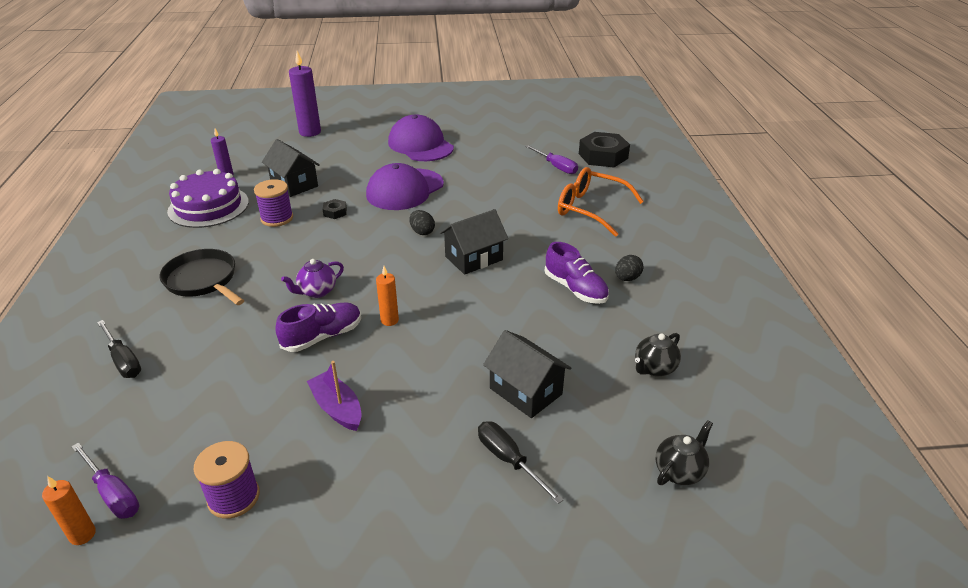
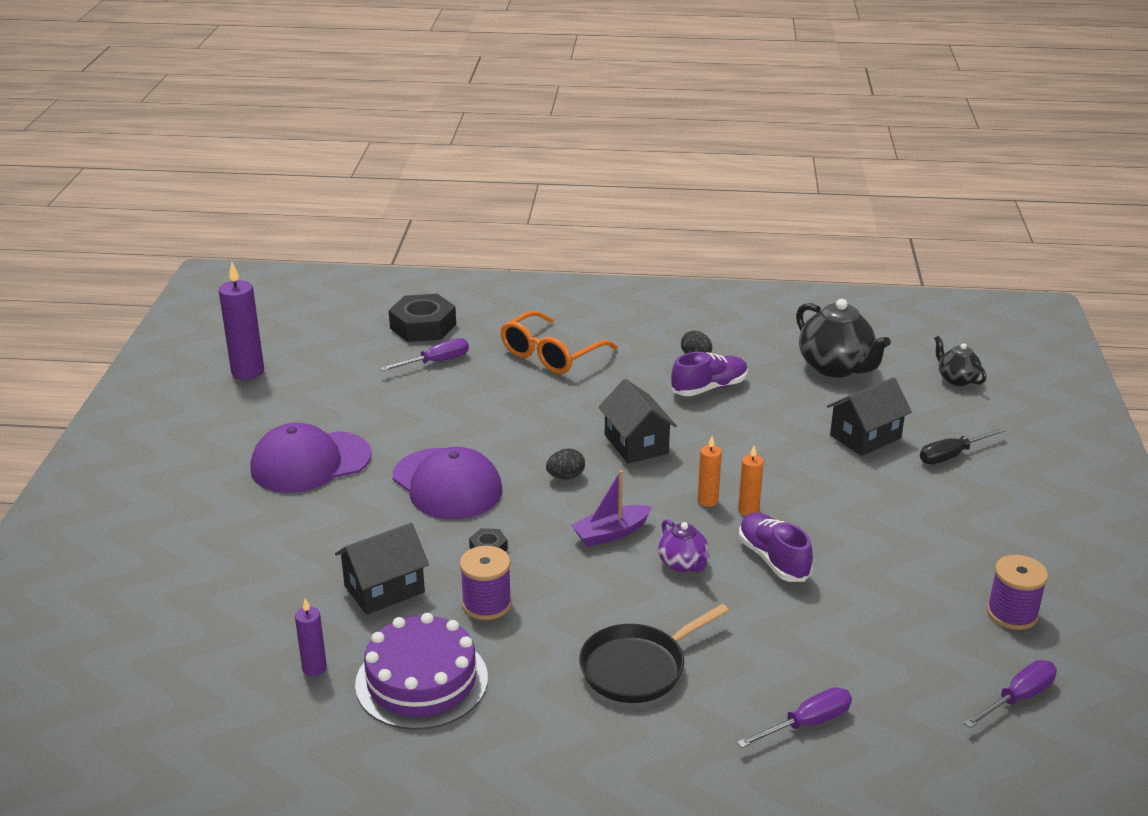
camera: 80 degrees left, 5 degrees down
(82, 535) = (1071, 712): orange candle -> orange candle (707, 501)
(123, 360) = (807, 723): black screwdriver -> purple screwdriver
(310, 132) = (192, 575): purple candle -> purple candle (248, 372)
(337, 408) = (890, 549): purple boat -> purple boat (611, 533)
(654, 368) = (836, 367): black teapot -> black teapot, size x1.84

